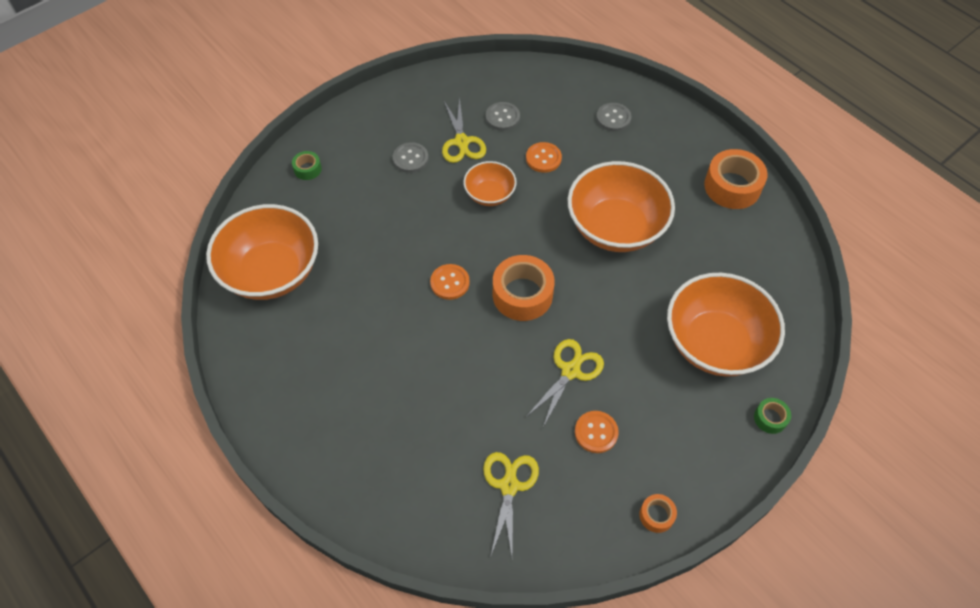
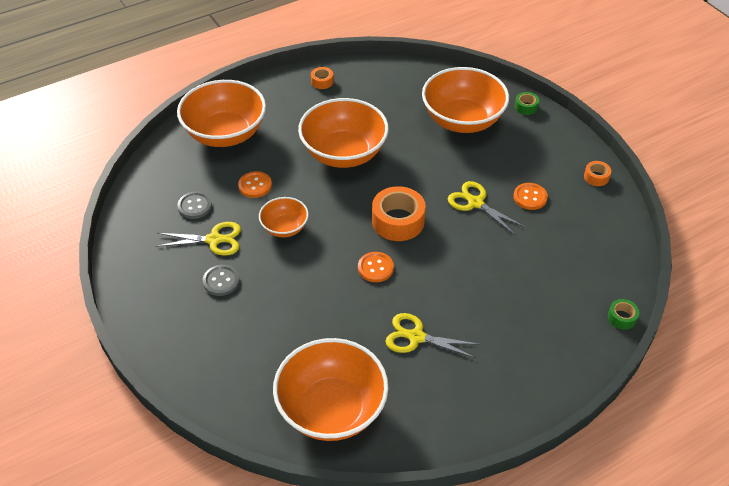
camera: 80 degrees left, 10 degrees down
(307, 169) = (204, 370): green tape -> green tape (622, 317)
(509, 485) = (571, 254): yellow scissors -> yellow scissors (416, 337)
(613, 118) = (225, 134): grey button -> orange bowl
(732, 186) = (322, 81): orange tape -> orange tape, size x0.50

